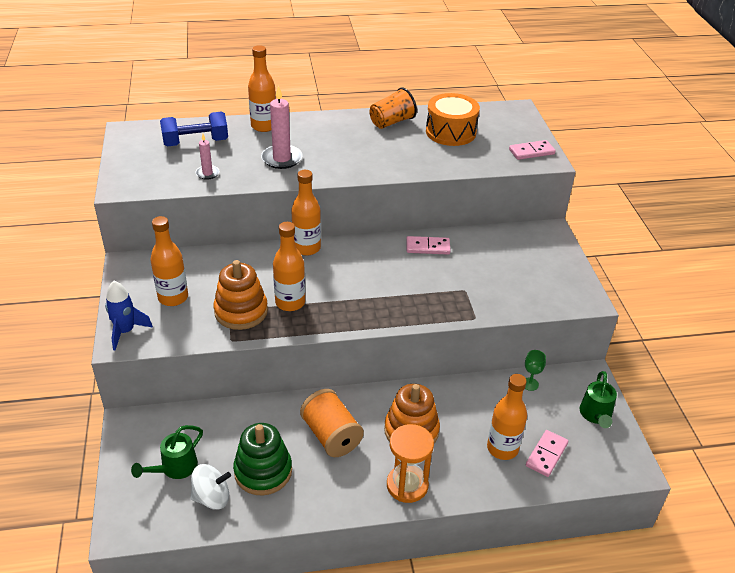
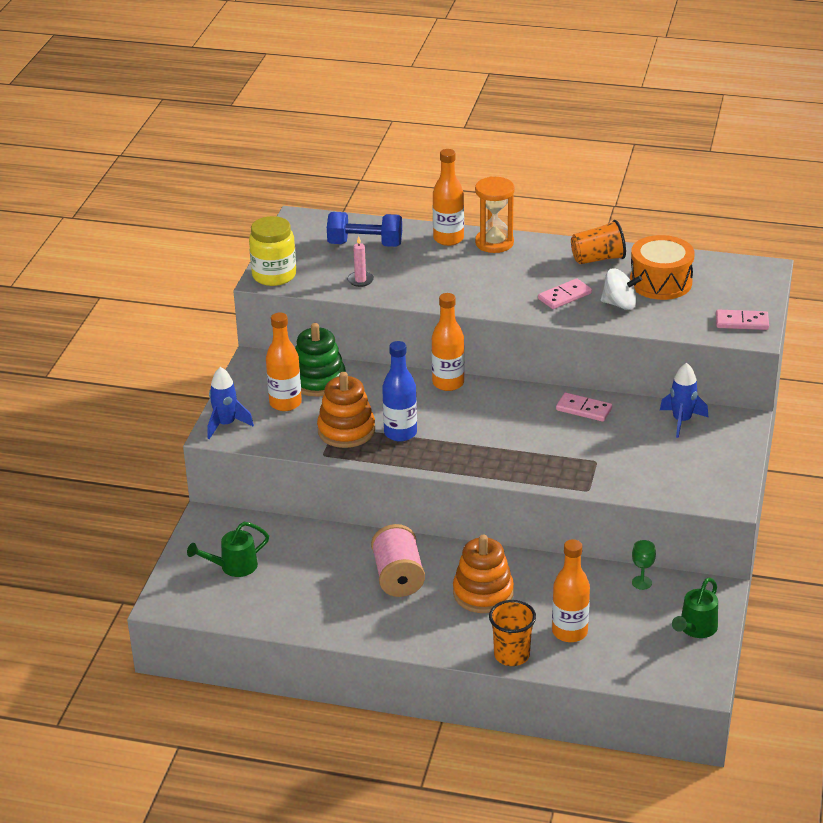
camera: 25 degrees right, 5 degrees down
(127, 183) = (274, 275): none -> yellow jar
(212, 497) = (256, 599): white spinning top -> white spinning top (620, 304)
(263, 471) = (315, 590): green stacking toy -> green stacking toy (318, 380)
(282, 159) = (447, 279): pink candle -> none
(290, 303) = (400, 433): orange bottle -> blue bottle
(331, 435) = (398, 577): orange spool -> pink spool
(407, 485) = (450, 637): orange hourglass -> orange hourglass (494, 243)
(469, 487) = (511, 655): none -> orange cup
(507, 240) = (681, 421): none -> blue rocket
(546, 455) = (613, 649): pink domino -> pink domino (564, 296)

